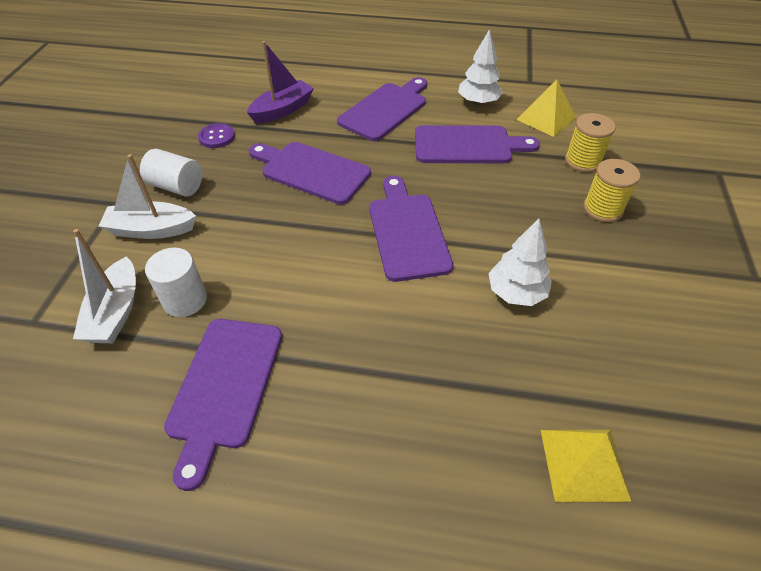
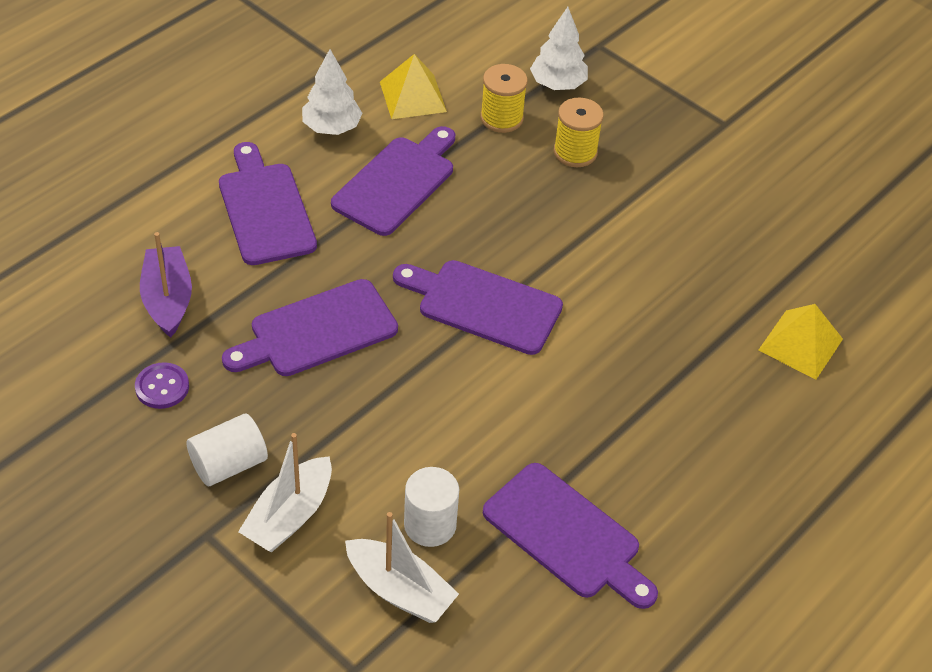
camera: 60 degrees left, 0 degrees up
(516, 293) = (621, 277): white tree -> white tree (557, 84)

